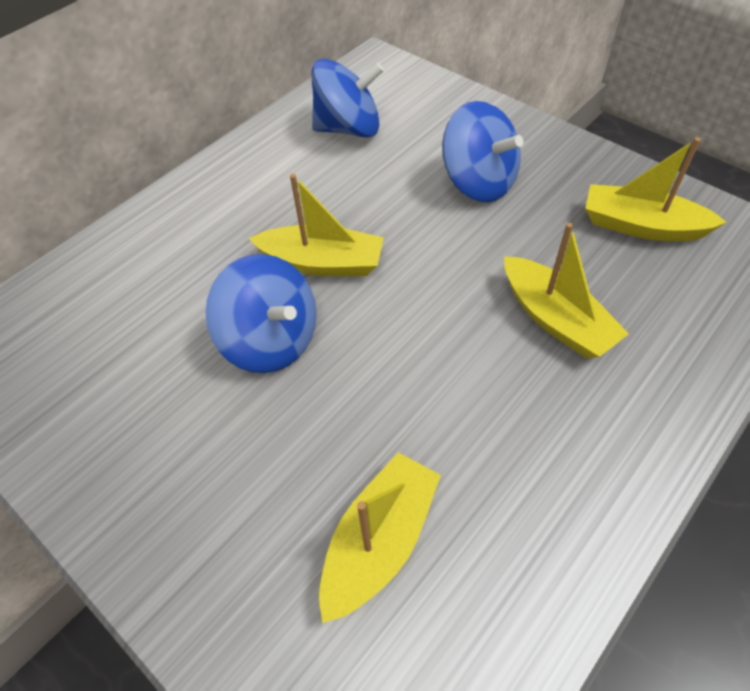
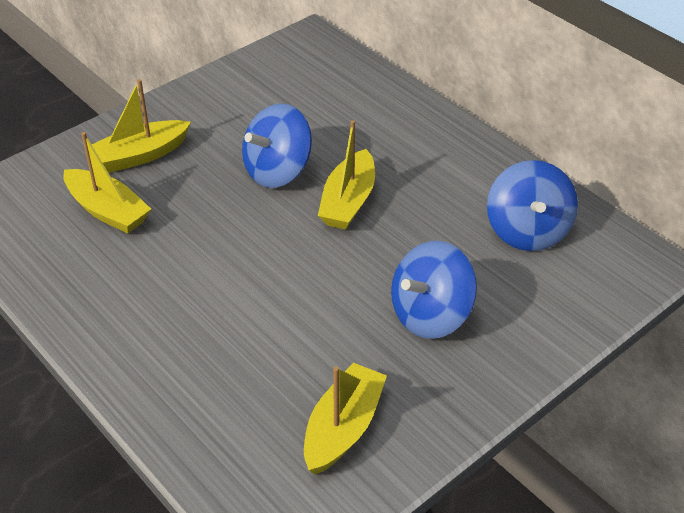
camera: 95 degrees right, 10 degrees down
(555, 319) = (248, 333): yellow boat -> yellow boat (140, 155)

